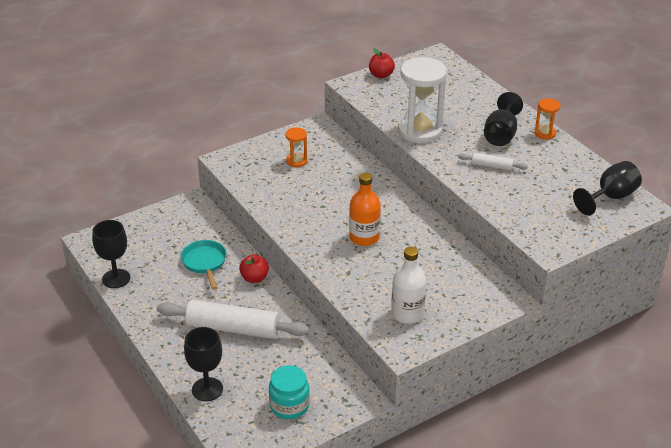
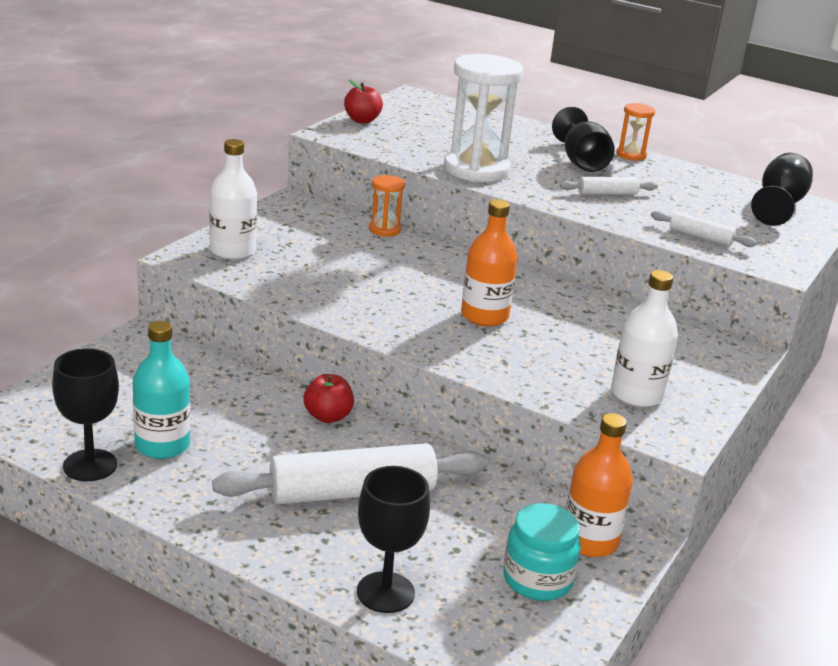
camera: 30 degrees left, 10 degrees down
(157, 275) = (162, 445): none -> turquoise bottle
(205, 263) = (230, 412): turquoise pan -> none
(253, 160) = (232, 251): none -> white bottle
(296, 161) = (300, 244): orange hourglass -> orange hourglass (384, 230)
(336, 392) = (589, 541): none -> orange bottle
(520, 214) = (700, 237): none -> white rolling pin

